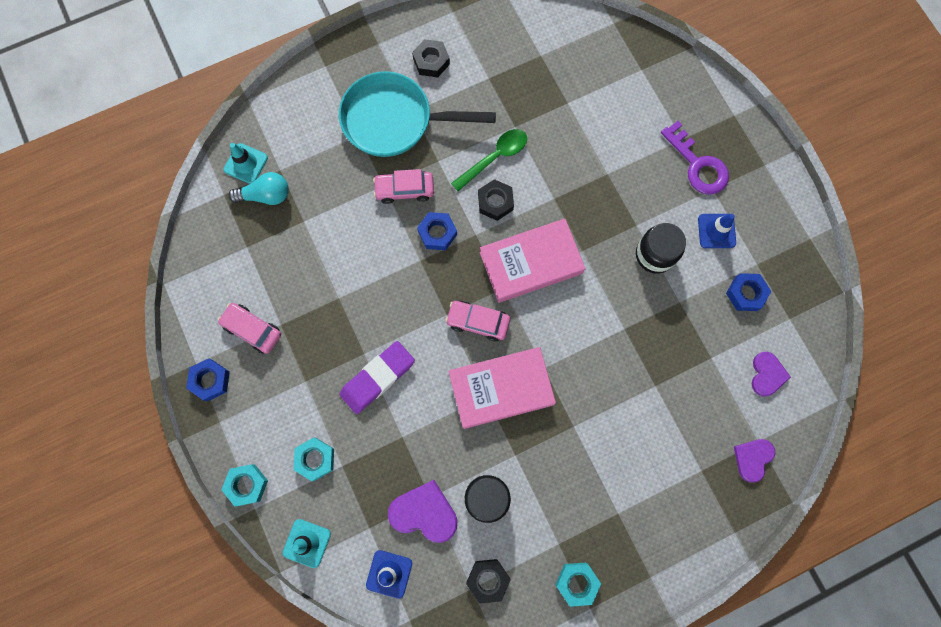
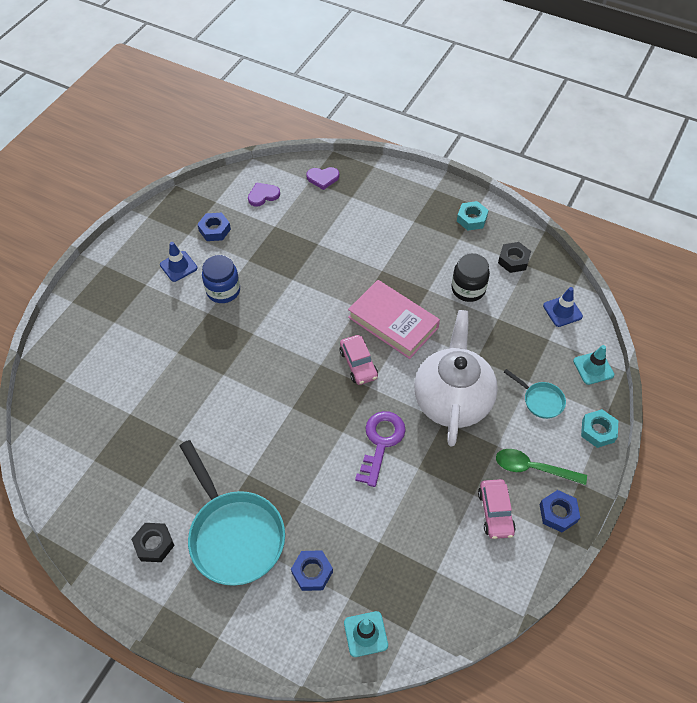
camera: 125 degrees left, 20 degrees down
(266, 195) = (381, 591): turquoise light bulb -> none
(315, 459) = (540, 400): turquoise nut -> turquoise pan
(377, 378) = (452, 400): purple eraser -> white teapot
(404, 190) = (292, 482): pink car -> none
(424, 512) = (509, 315): purple heart -> none
(437, 233) = (311, 434): blue nut -> blue nut (312, 572)
(494, 157) = (216, 435): green spoon -> green spoon (533, 468)
(495, 202) = (255, 411): black nut -> none
(531, 263) = (287, 358): pink book -> none
(655, 255) = (223, 290): black jar -> blue jar
(697, 165) = (131, 302): purple key -> purple key (381, 442)

